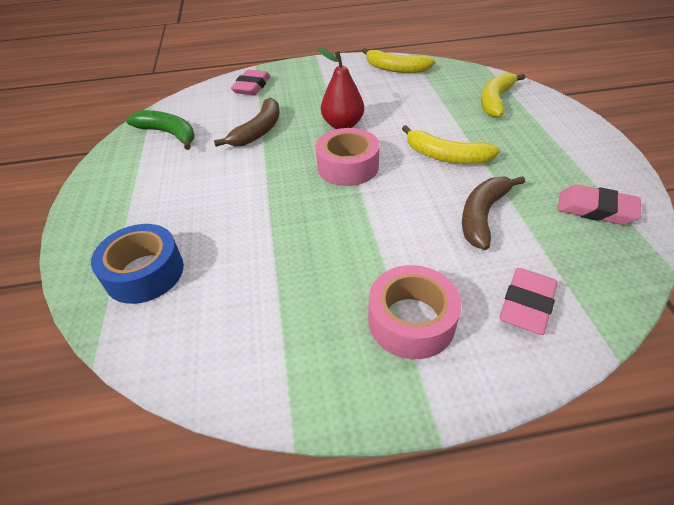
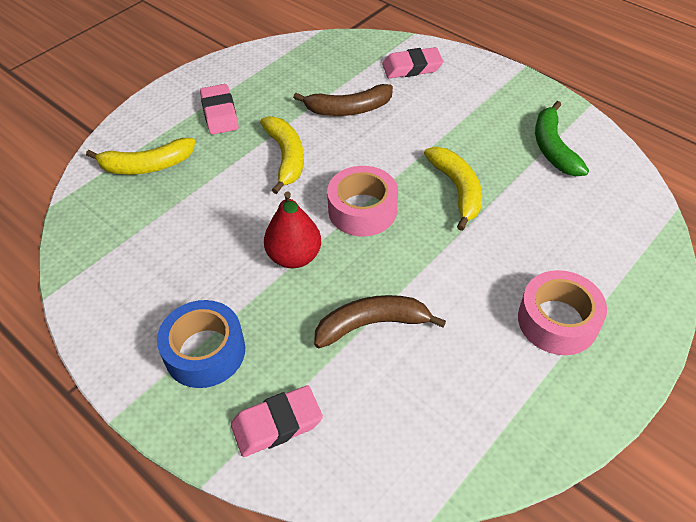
camera: 130 degrees left, 5 degrees up
(144, 273) = (609, 245): blue tape -> blue tape (205, 352)
(168, 134) = (463, 417): green banana -> green banana (553, 148)
(396, 69) = (110, 286): yellow banana -> yellow banana (457, 189)
(411, 321) = (476, 101): pink tape -> pink tape (557, 321)
(595, 209) = (288, 66): pink eraser -> pink eraser (220, 113)

